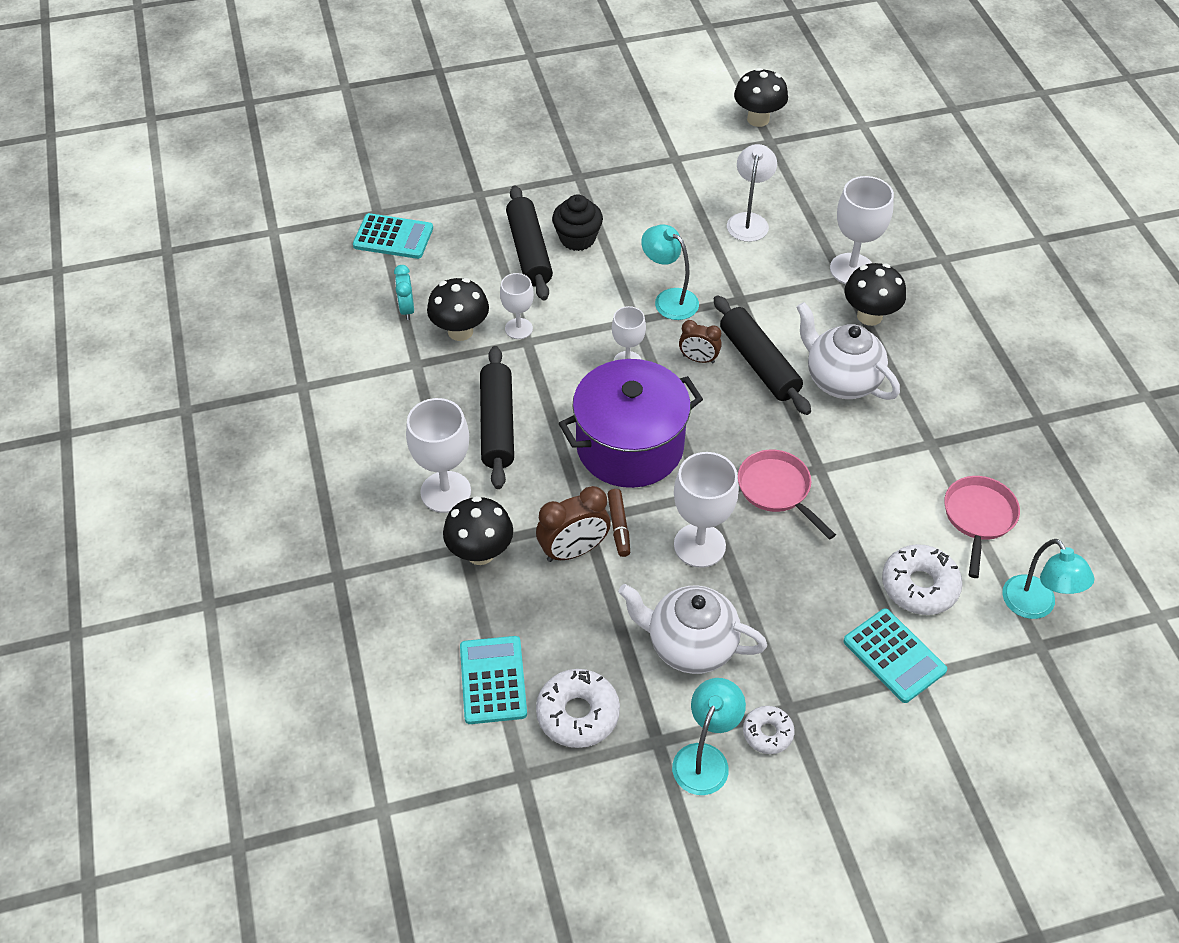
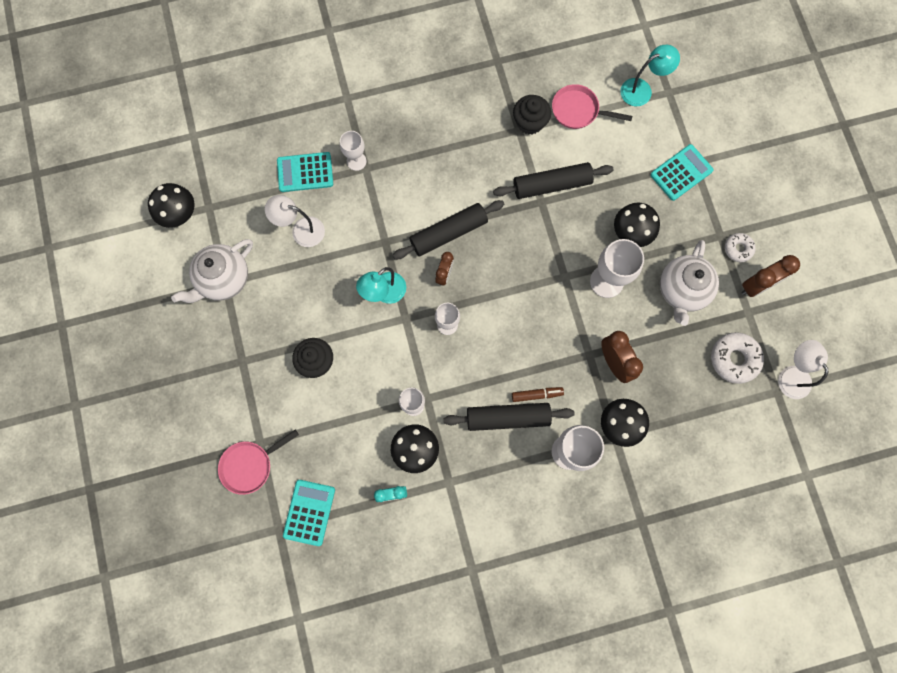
camera: 90 degrees left, 25 degrees up
(493, 680) = (715, 412): turquoise calculator -> turquoise calculator (305, 172)
(529, 251) = (330, 399): black rolling pin -> black rolling pin (552, 185)
(550, 799) = (791, 375): none -> white lamp
(619, 526) = (594, 332): brown marker -> brown marker (537, 395)
(629, 446) = (525, 324): purple pot -> none
(705, 758) = (757, 285): turquoise lamp -> brown clock
(777, 490) = (560, 230): pink pan -> pink pan (250, 465)
(840, 380) = (464, 180): white teapot -> white teapot (223, 279)
(852, 269) = (356, 161): white goblet -> white goblet, size x0.61
(869, 316) = (403, 154): black mushroom -> black mushroom (630, 233)
(919, 586) = (631, 152): white donut -> none
(946, 456) = (530, 122): none -> black cupcake

